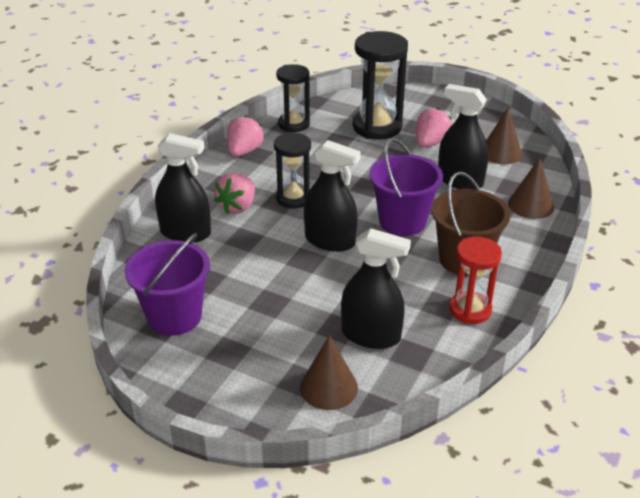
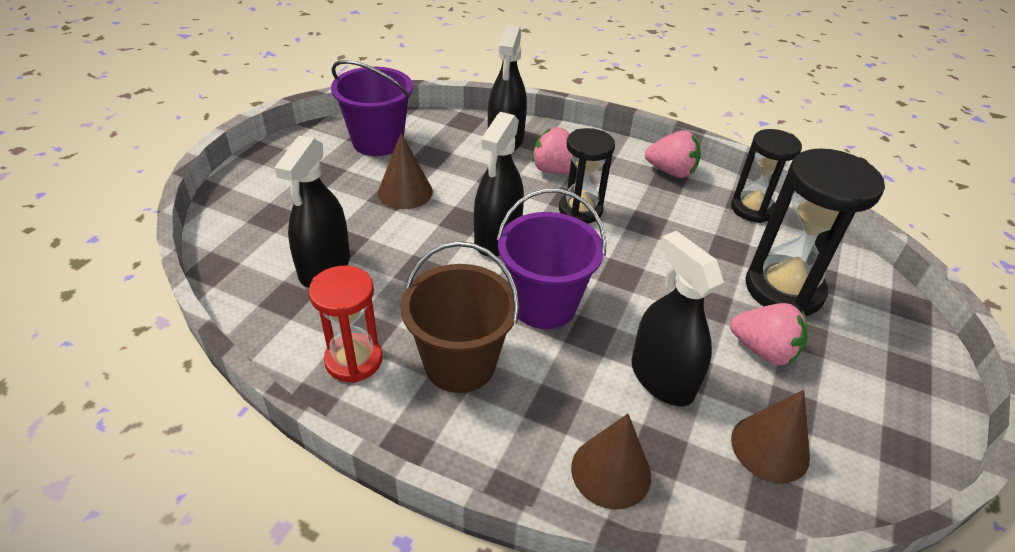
camera: 85 degrees right, 5 degrees up
(328, 387) = (255, 235): brown cone -> brown cone (405, 192)
(460, 181) = (661, 378): black spray bottle -> black spray bottle turned 60 degrees counterclockwise

